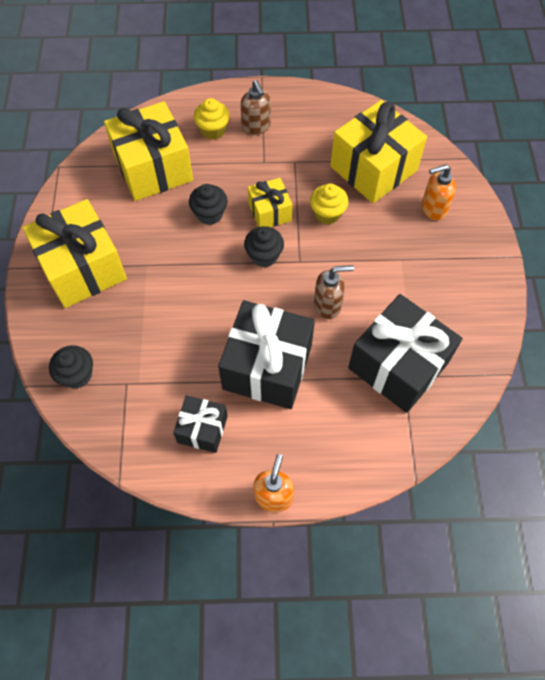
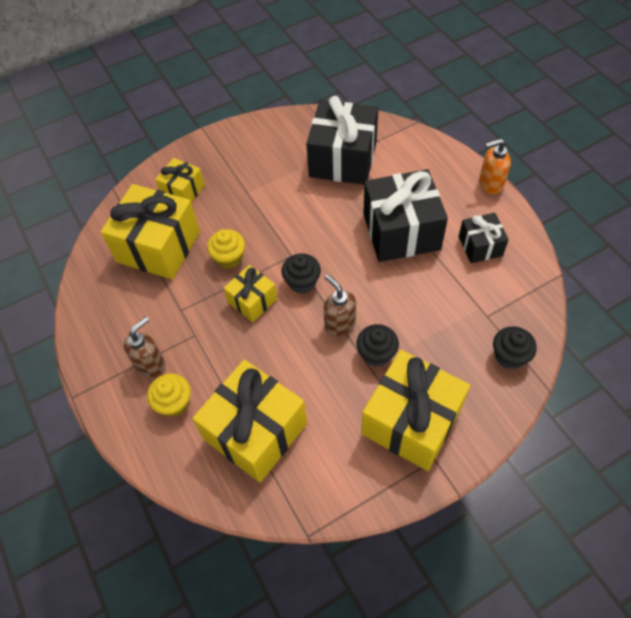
camera: 115 degrees left, 5 degrees down
(209, 214) = (283, 347): black cupcake -> black cupcake (376, 354)
(328, 305) = (321, 219): brown soap dispenser -> brown soap dispenser (339, 324)
(433, 209) = (183, 191): orange soap dispenser -> yellow gift

